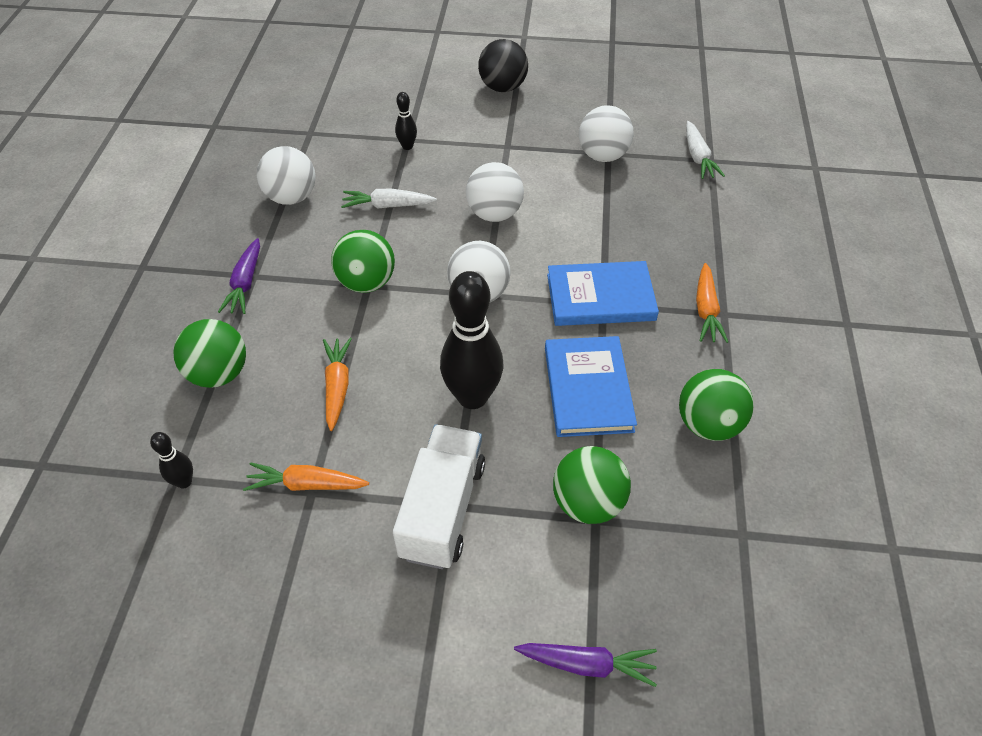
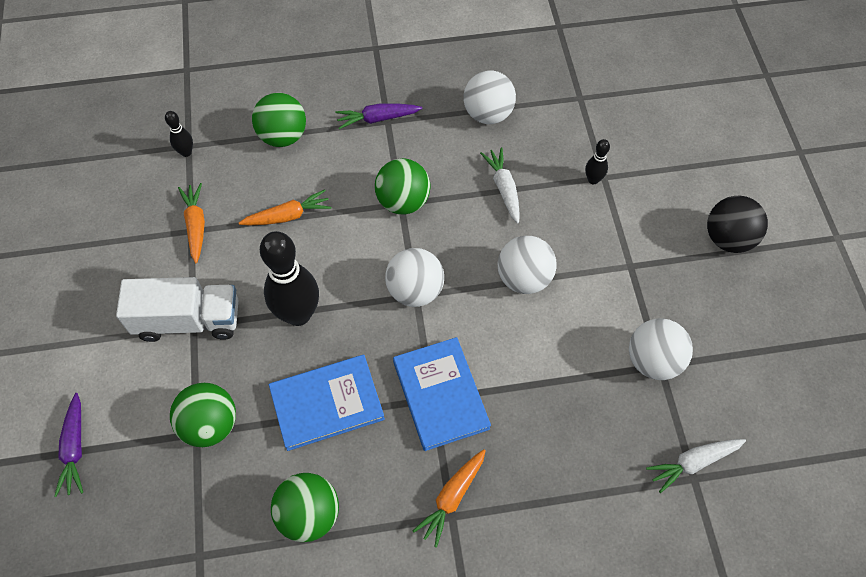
camera: 75 degrees right, 10 degrees up
(706, 310) = (452, 497): orange carrot -> orange carrot turned 45 degrees counterclockwise

